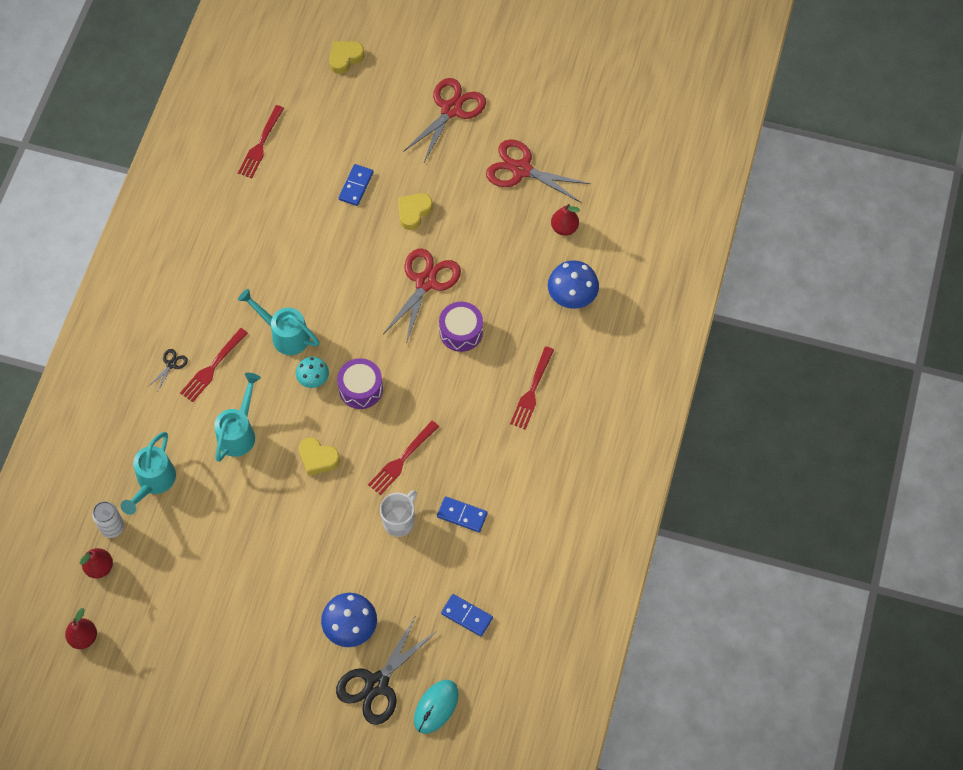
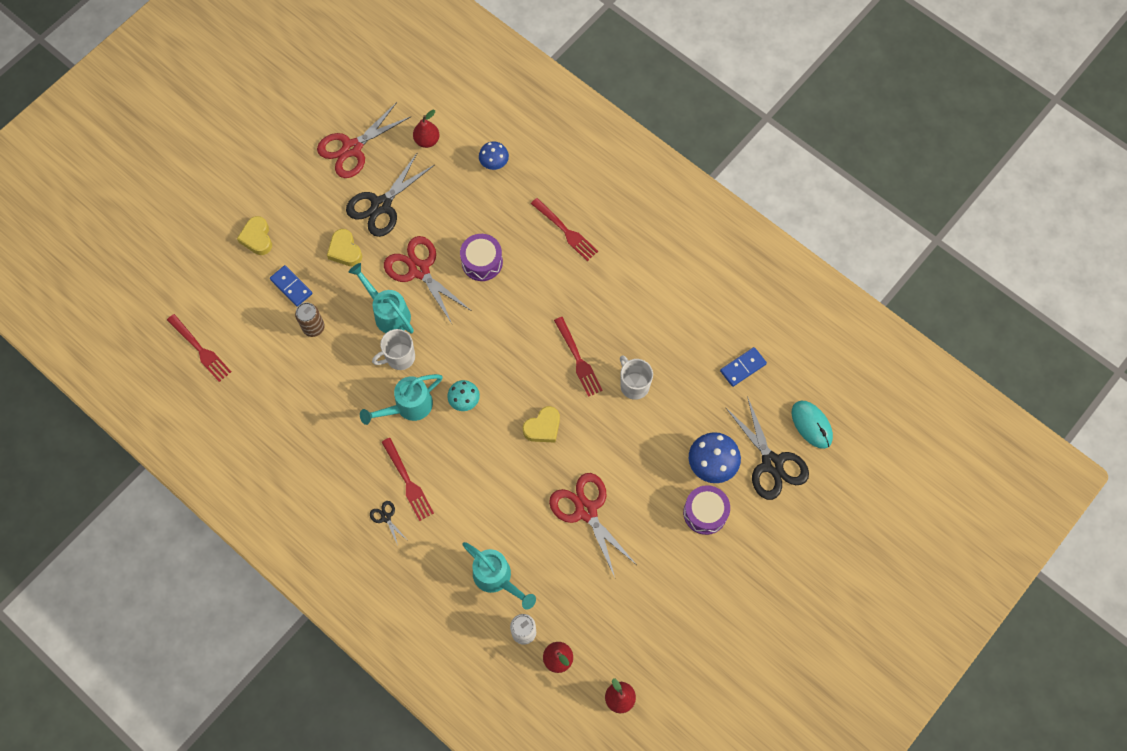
camera: 65 degrees left, 5 degrees up
(239, 432) = (484, 484): turquoise watering can -> turquoise watering can (388, 312)
(325, 222) = (313, 327): none -> brown can
(330, 306) = (399, 357): none -> white mug
(345, 58) = (153, 241): yellow heart -> yellow heart (257, 238)
(361, 389) = (494, 365): purple drum -> purple drum (705, 513)
(451, 109) = (259, 177): red scissors -> red scissors (586, 510)
(462, 515) = (652, 333): blue domino -> none
(475, 220) = (381, 205): none -> black scissors
(572, 296) = (494, 163): blue mushroom -> blue mushroom, size x0.63

